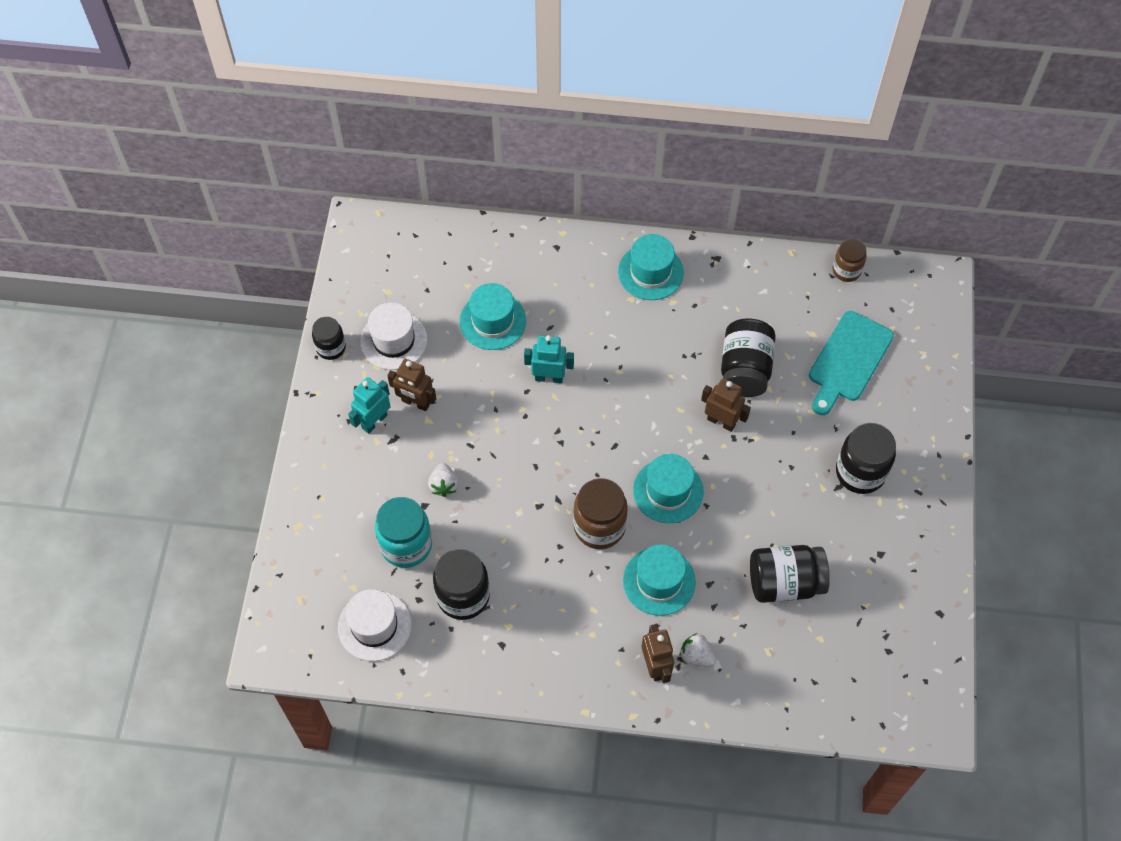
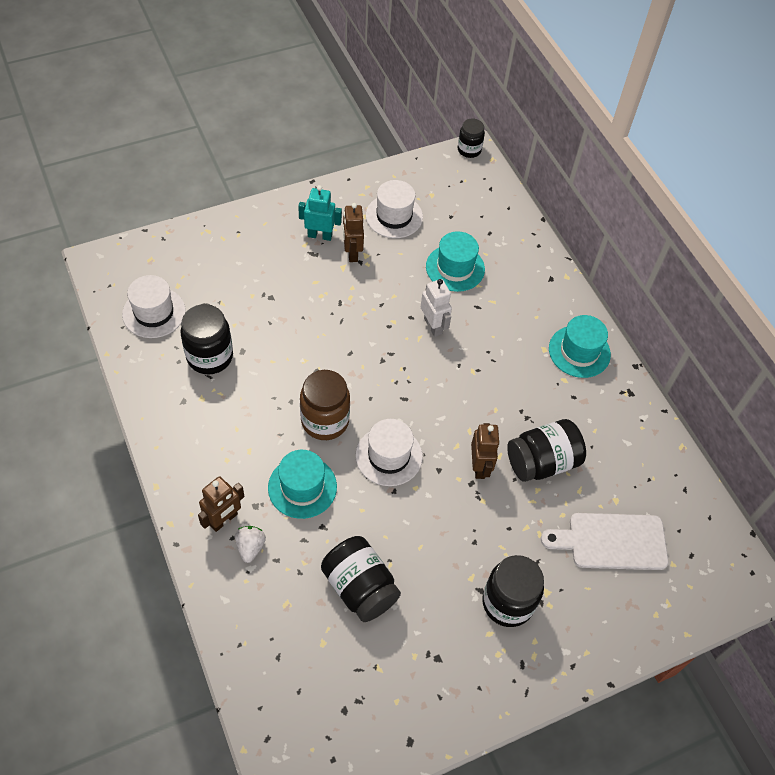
camera: 55 degrees right, 5 degrees down
(331, 348) = (361, 183): black jar -> black jar (469, 150)
(406, 545) = (231, 301): turquoise jar -> none
(444, 485) = (295, 301): white strawberry -> none
(549, 377) = (433, 326): turquoise robot -> white robot
(668, 491) = (389, 456): turquoise hat -> white hat
(846, 270) = (700, 499): brown jar -> none
(848, 360) = (611, 541): turquoise cutting board -> white cutting board

